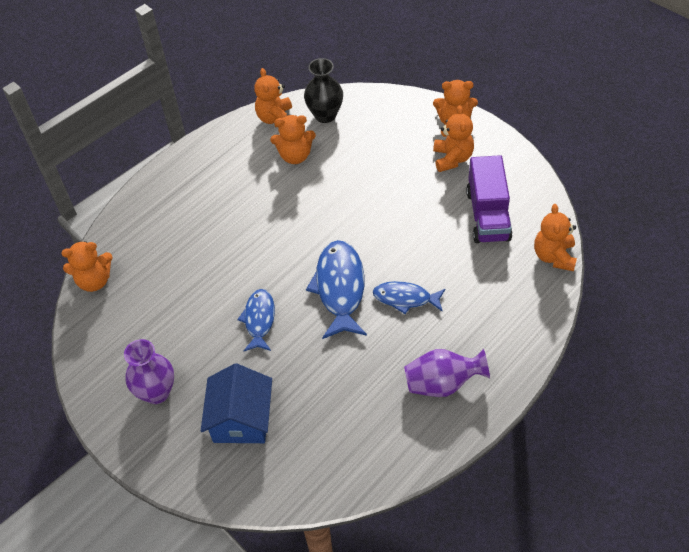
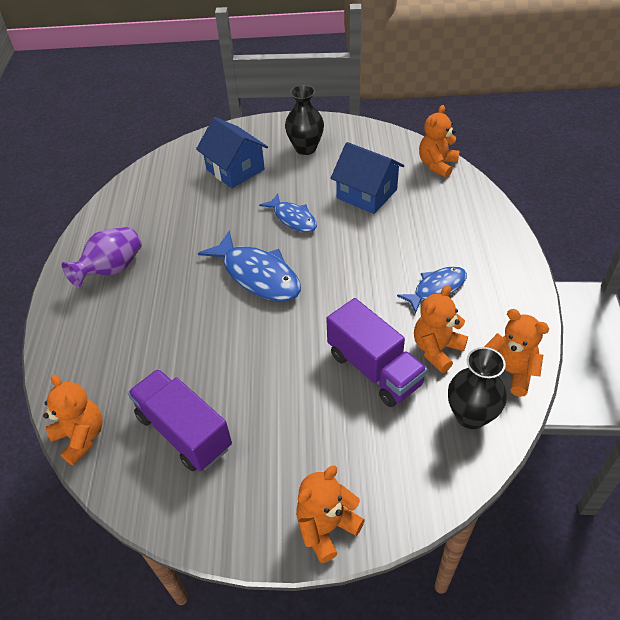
camera: 135 degrees right, 5 degrees down
(157, 392) = (305, 148): purple vase -> black vase
(180, 297) = (367, 194): none -> blue house
(343, 171) = (374, 369): none -> purple truck
(405, 298) = (195, 304): blue fish -> blue fish (436, 288)
(452, 158) = (280, 471): orange teddy bear -> none

